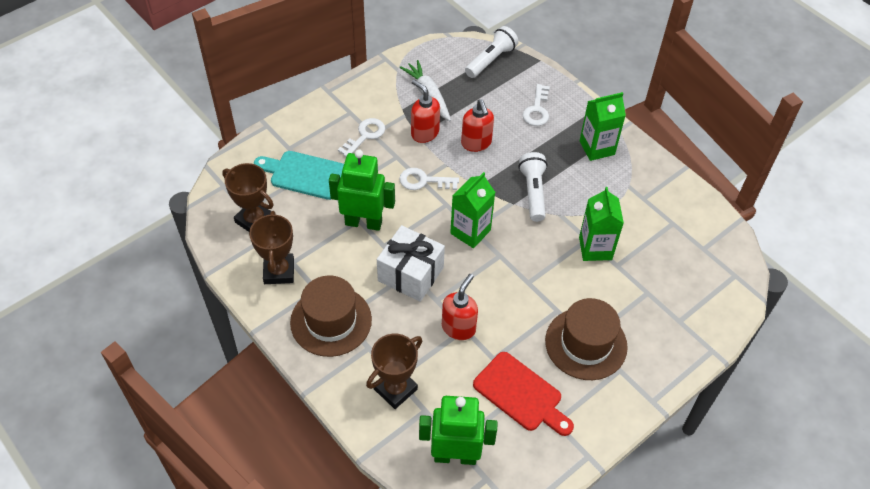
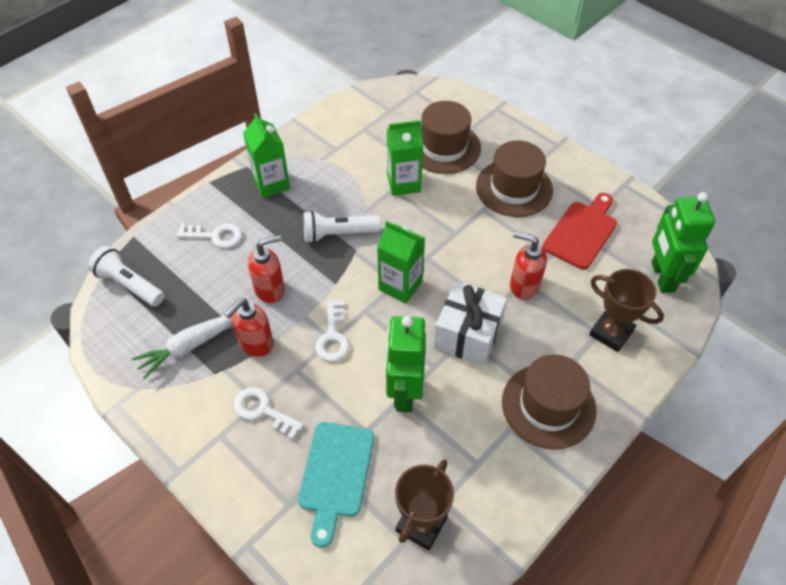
camera: 95 degrees left, 0 degrees up
(279, 271) = (494, 476): brown trophy -> none
(647, 289) = (444, 147): none -> brown hat

